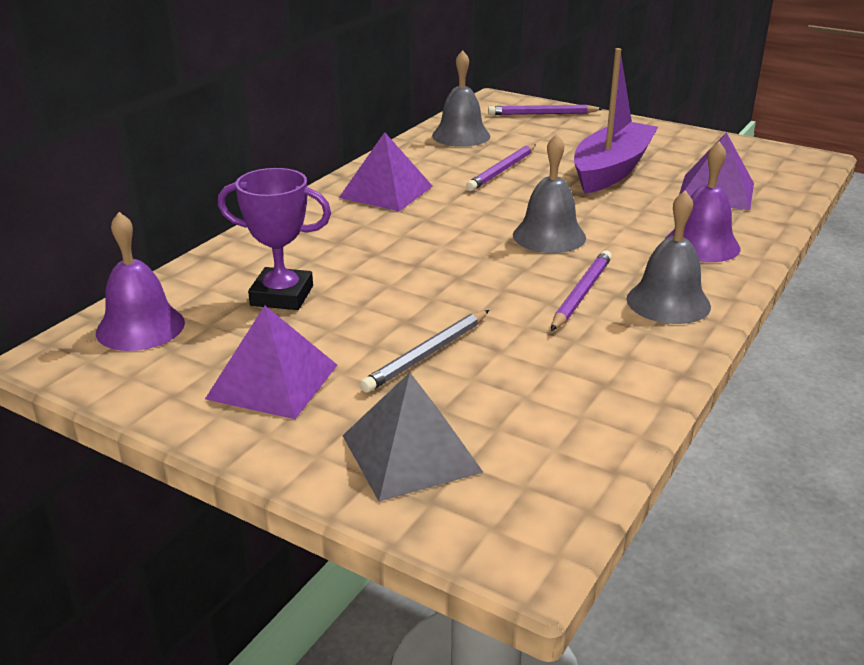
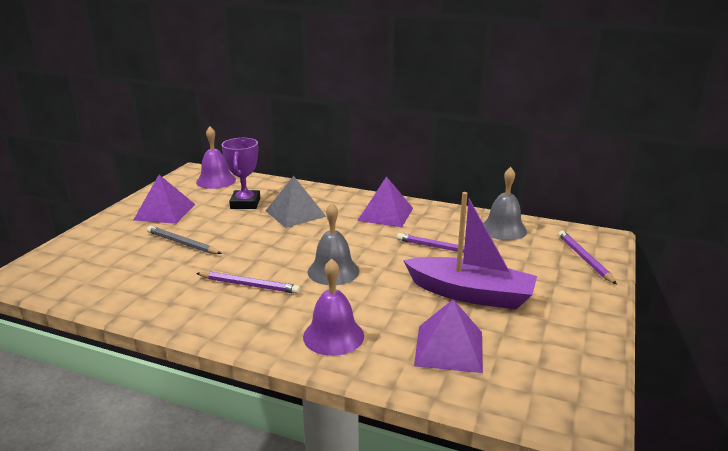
camera: 80 degrees right, 5 degrees down
(411, 453) = (97, 247): grey pyramid -> grey pyramid (295, 213)
(668, 302) = (237, 318): grey bell -> none

